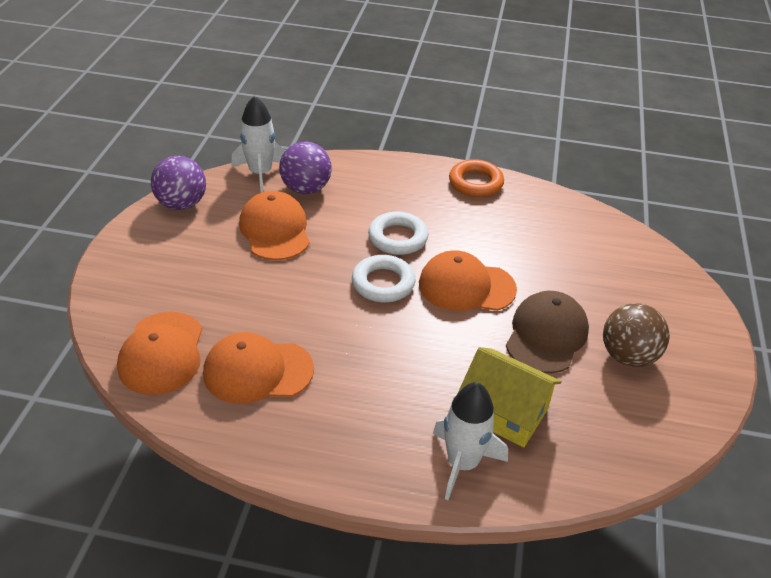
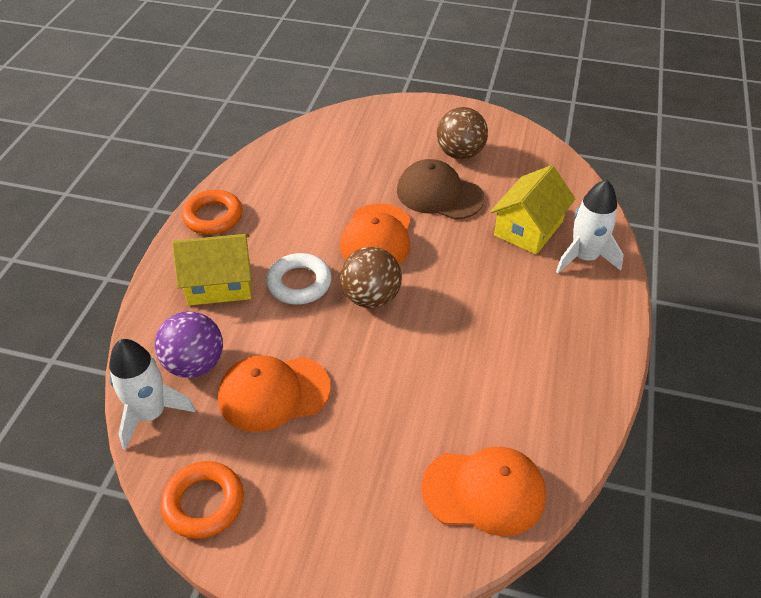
camera: 85 degrees left, 5 degrees up
(182, 204) = (204, 503): purple ball -> orange ring
(258, 371) = (501, 399): orange cap -> none
(383, 283) = (371, 298): white ring -> brown ball
(393, 193) = (219, 284): none -> yellow house

